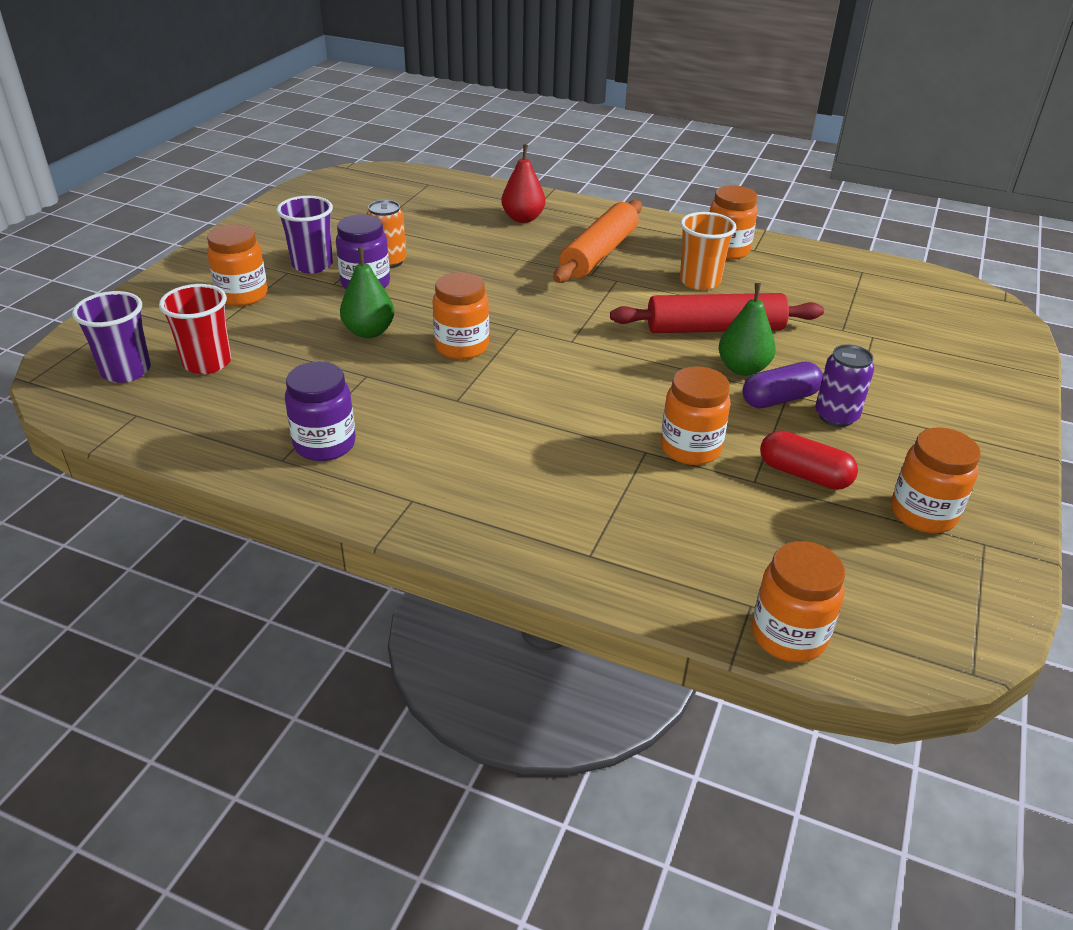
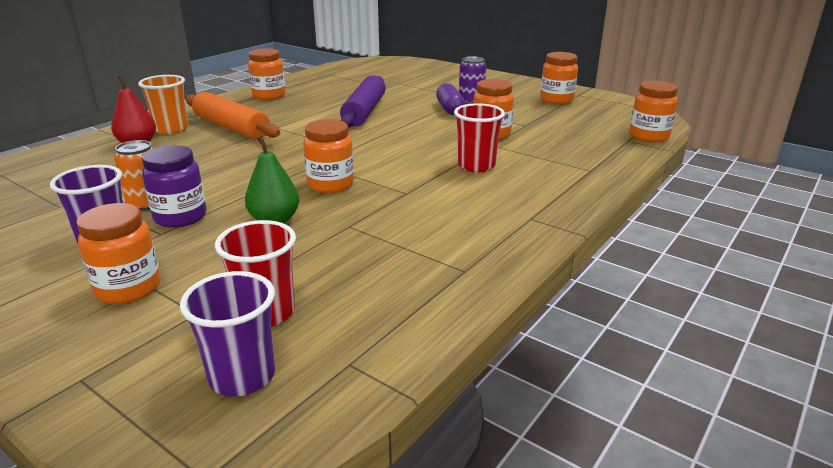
camera: 75 degrees left, 10 degrees down
(325, 444) = (448, 249): purple jar -> none
(559, 444) = (476, 166): none -> red cup
(700, 281) = (302, 107): orange cup -> orange cup (171, 129)
(714, 329) = (364, 111): red rolling pin -> purple rolling pin
(743, 368) = (414, 112): green pear -> none
(804, 474) = (521, 115): red capsule -> none

